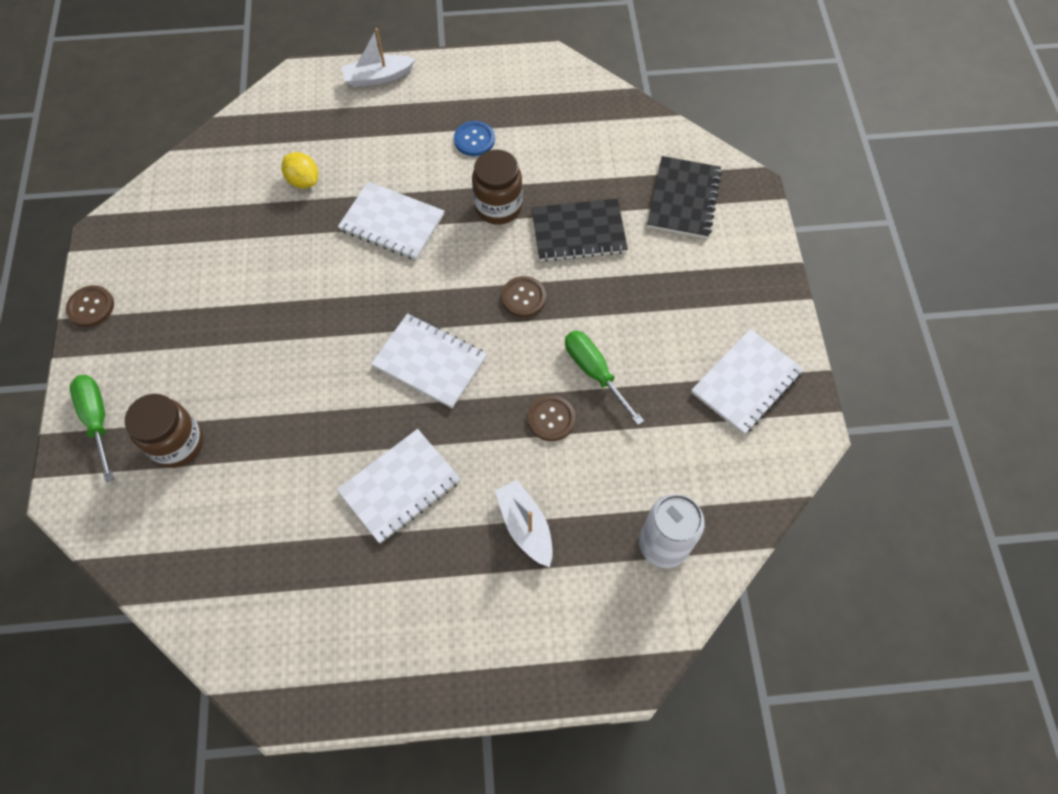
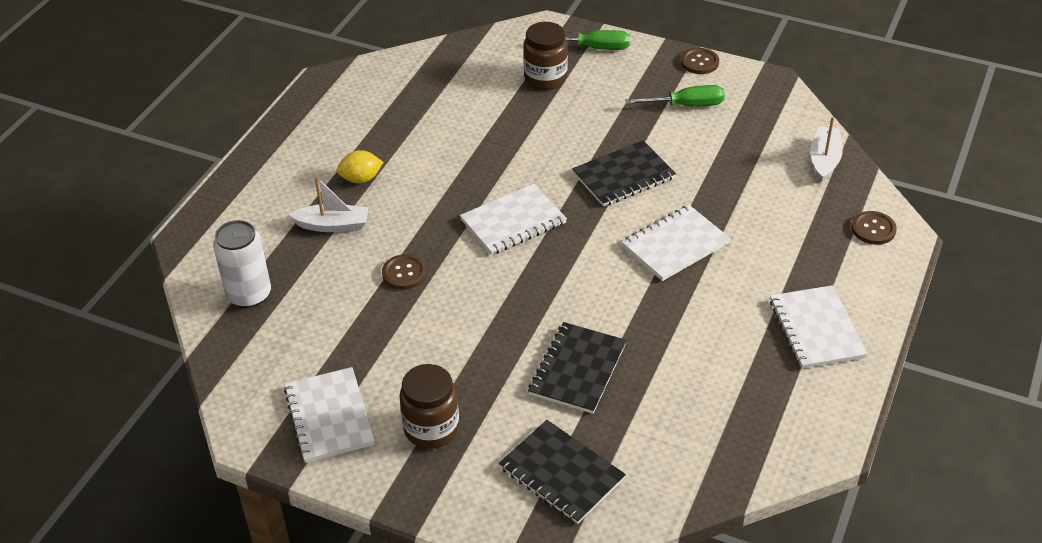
camera: 120 degrees right, 20 degrees down
(303, 181) = (761, 204): yellow lemon -> yellow lemon (361, 179)
(315, 299) = (623, 176): none -> black notebook
(378, 77) = (875, 293): white boat -> white boat (824, 160)
(400, 486) = (420, 172): white notebook -> white notebook (816, 329)
(474, 140) = (745, 336): blue button -> none
(498, 207) = (647, 322): brown jar -> brown jar (431, 429)
(523, 297) = (532, 301): brown button -> brown button (873, 229)
(595, 372) = (423, 317): green screwdriver -> green screwdriver (686, 105)

